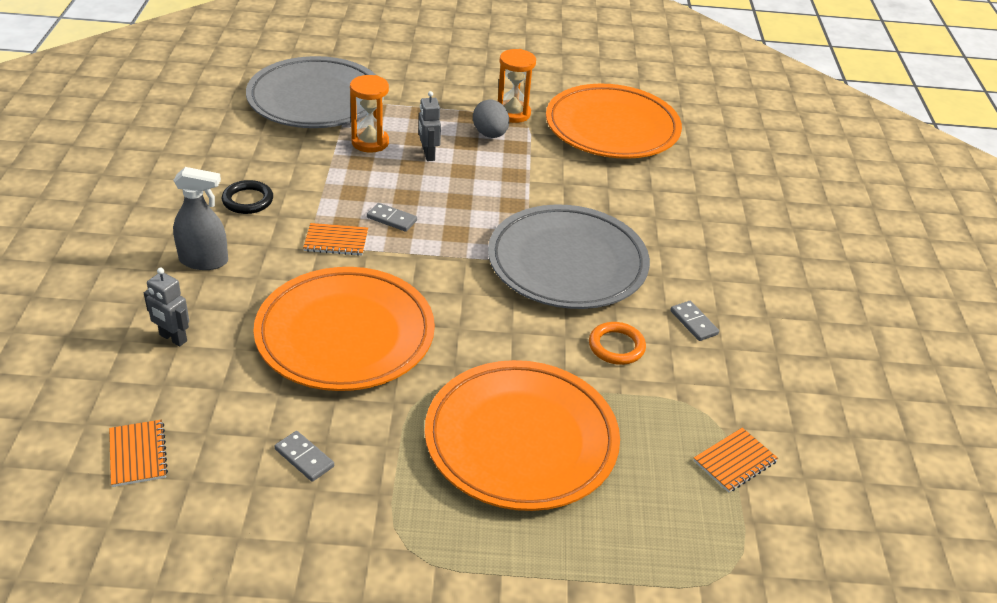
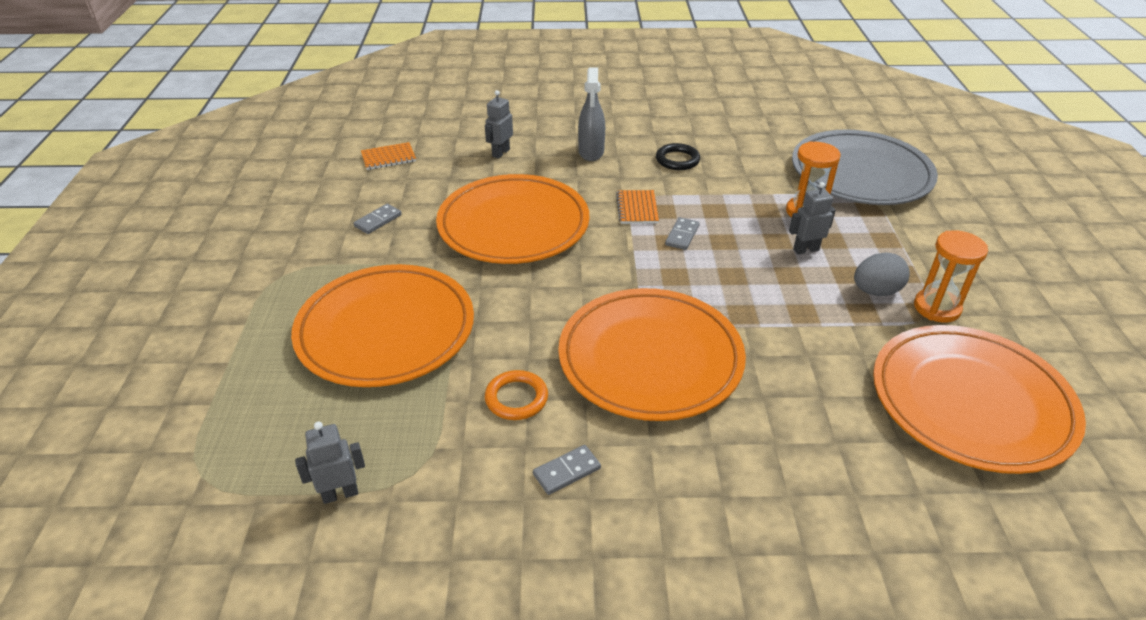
camera: 90 degrees right, 0 degrees up
(567, 263) = (650, 359): grey plate -> orange plate
(735, 461) = (340, 494): orange notebook -> grey robot

